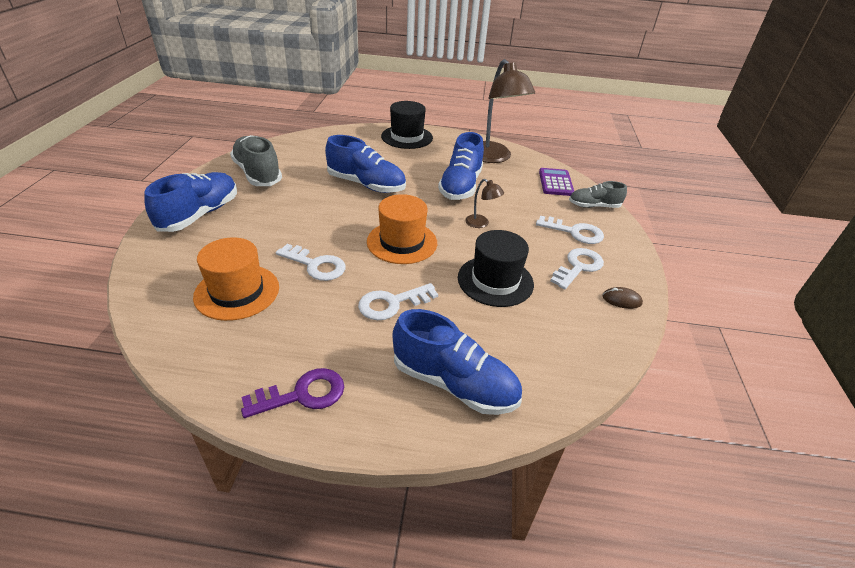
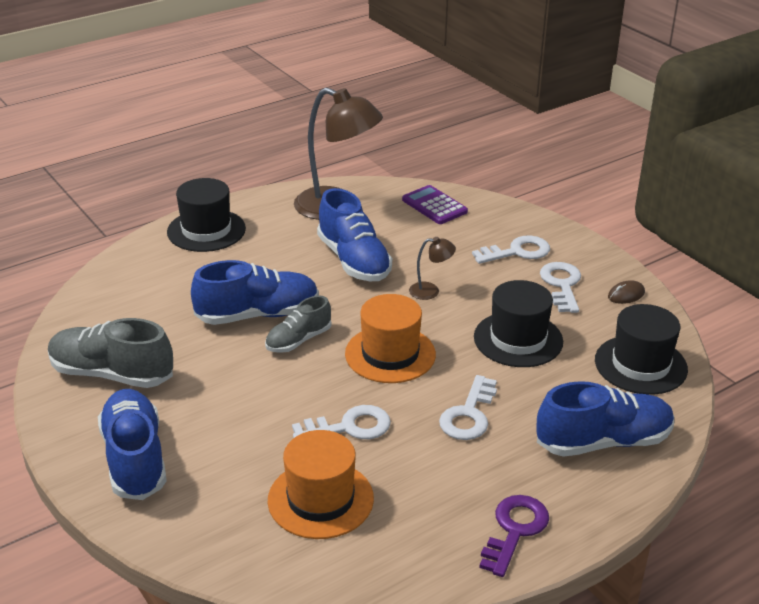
camera: 40 degrees left, 5 degrees down
(564, 352) = (640, 365): none -> black hat
(593, 206) = (498, 214): grey shoe -> grey shoe (298, 340)

